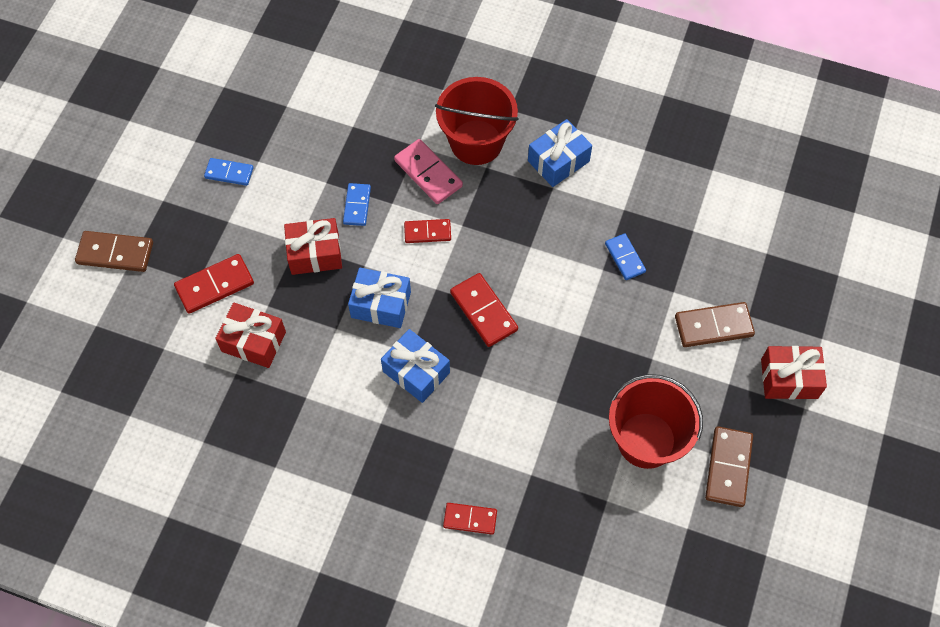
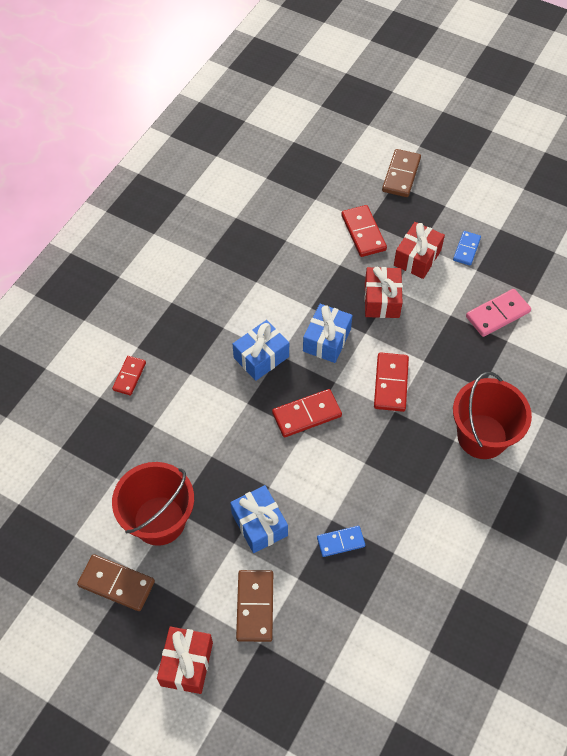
camera: 100 degrees right, 5 degrees down
(254, 341) = (310, 253): red gift -> red gift (417, 258)
(357, 205) = (424, 334): blue domino -> none
(427, 232) = (391, 383): red domino -> red domino, size x1.53
(428, 173) = (451, 392): pink domino -> pink domino (497, 314)
(558, 161) = (454, 504): blue gift -> blue gift (259, 524)

